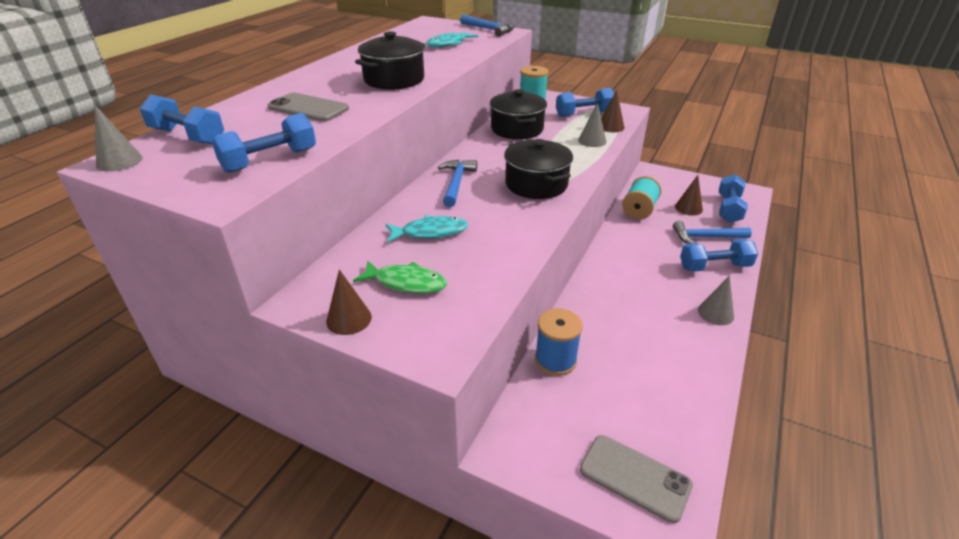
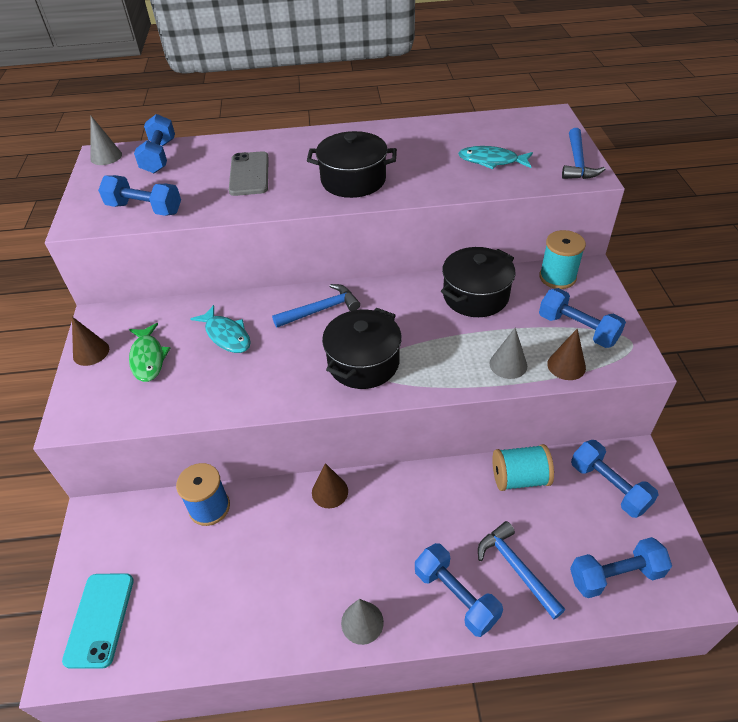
camera: 60 degrees right, 10 degrees up
(635, 477) = (100, 619): grey phone -> turquoise phone
(667, 186) = (609, 486): none -> blue dumbbell
(688, 208) = (573, 528): brown cone -> brown cone (330, 491)

